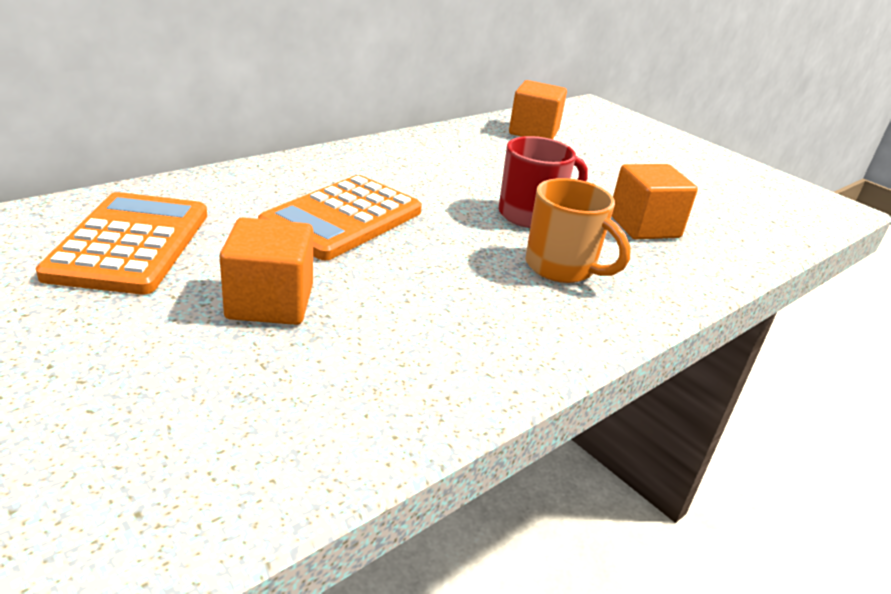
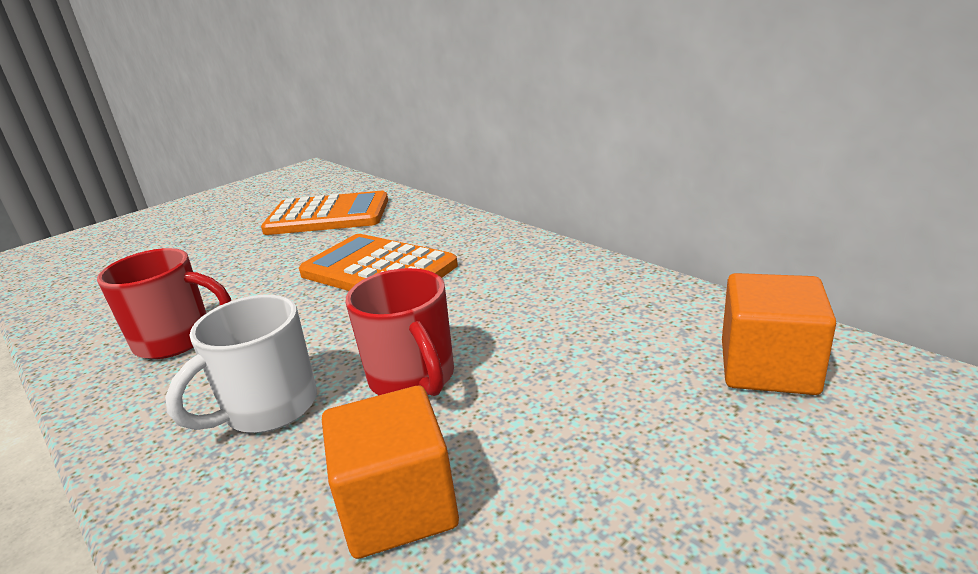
camera: 95 degrees right, 5 degrees down
(270, 302) = (241, 268): orange cube -> none
(443, 328) = (177, 340): none -> red mug
(562, 268) = (268, 408): orange mug -> white mug

